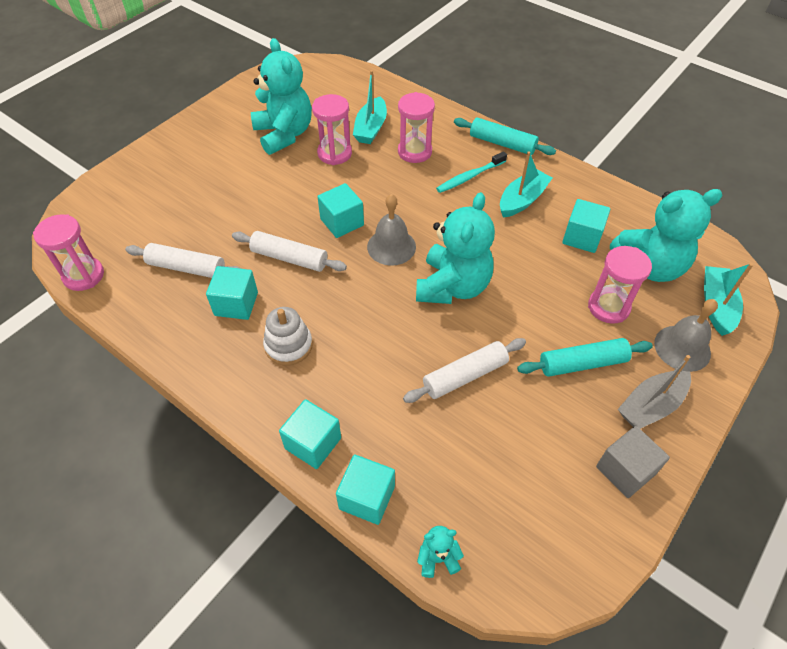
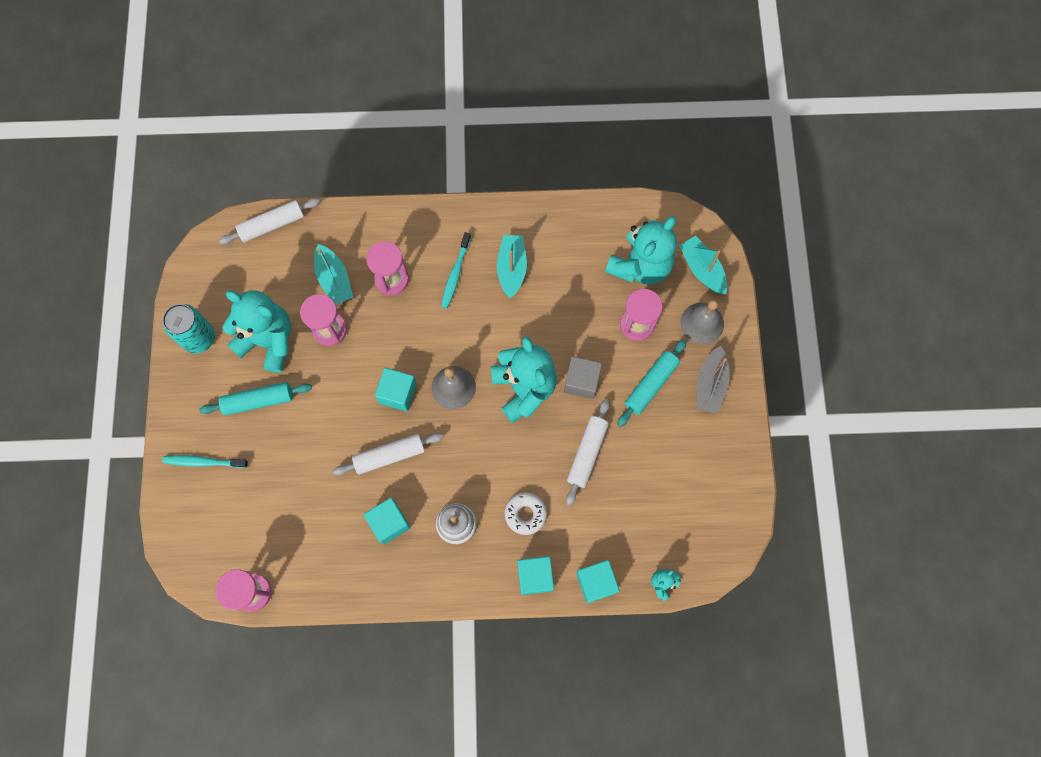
camera: 40 degrees left, 20 degrees up
(156, 173) = (203, 462): none -> turquoise toothbrush
(187, 268) = (323, 524): white rolling pin -> white rolling pin (272, 225)
(241, 106) = (199, 338): none -> turquoise can
(357, 383) = (525, 514): none -> white donut
(502, 143) = (452, 218): turquoise rolling pin -> turquoise rolling pin (258, 401)
(582, 237) = (578, 273): turquoise cube -> none
(625, 470) = (724, 443): grey cube -> grey cube (581, 381)

